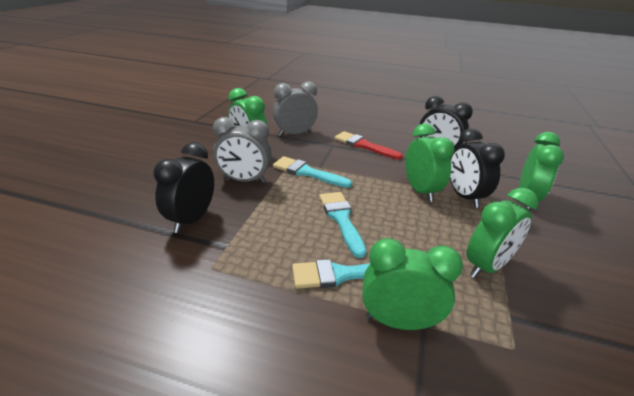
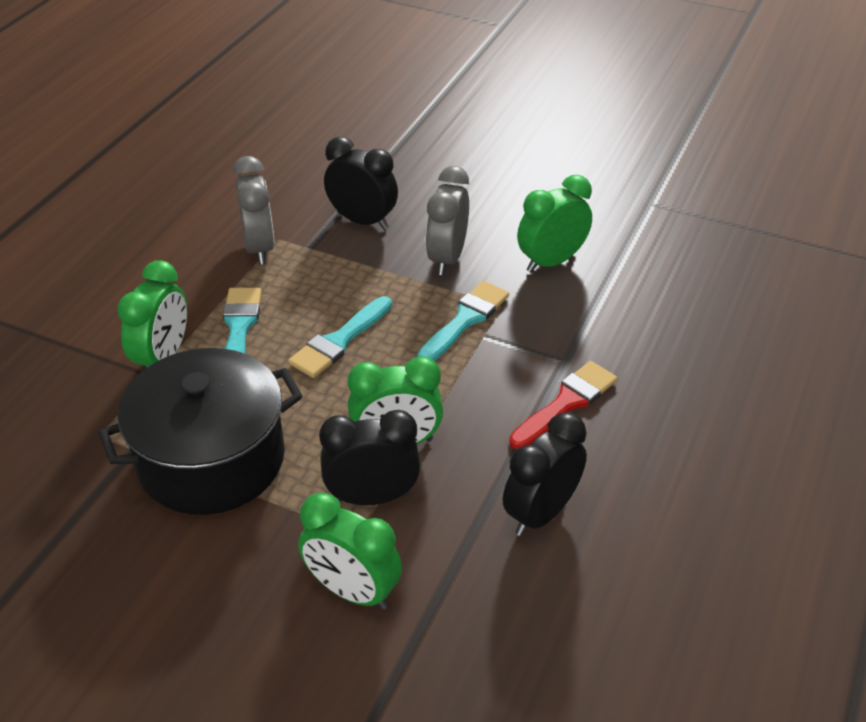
camera: 100 degrees right, 10 degrees up
(295, 134) = (609, 316): grey clock -> grey clock (259, 247)
(341, 219) = (339, 341): turquoise brush -> turquoise brush turned 135 degrees clockwise
(486, 266) = (211, 460): green clock -> black pot

